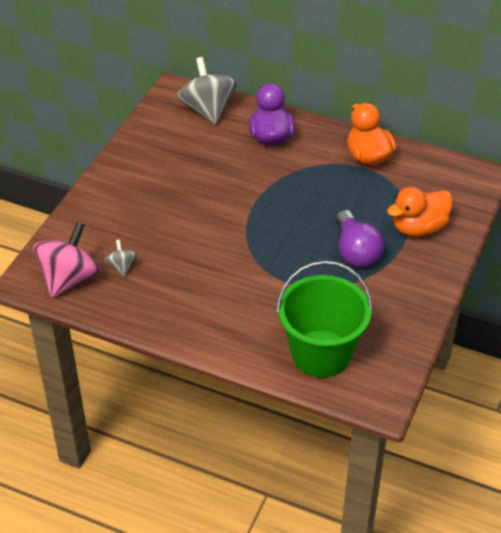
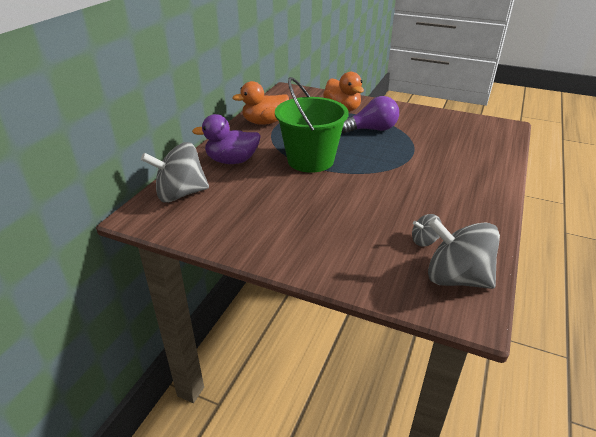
camera: 90 degrees left, 10 degrees down
(69, 279) = (456, 278): pink spinning top -> grey spinning top
(321, 354) = (479, 144): green bucket -> green bucket (310, 160)

